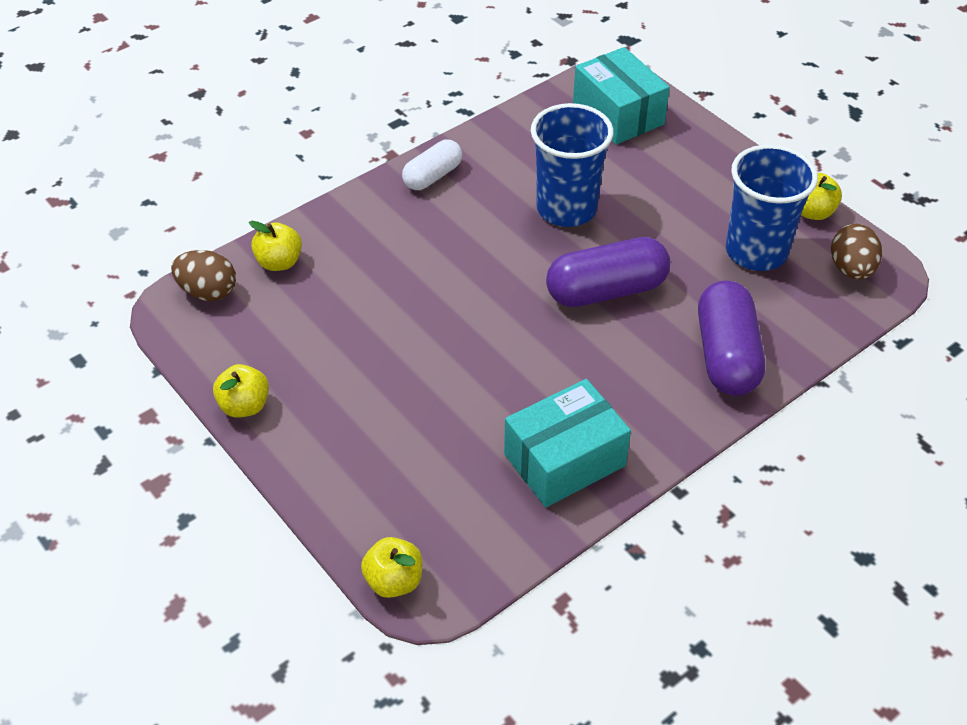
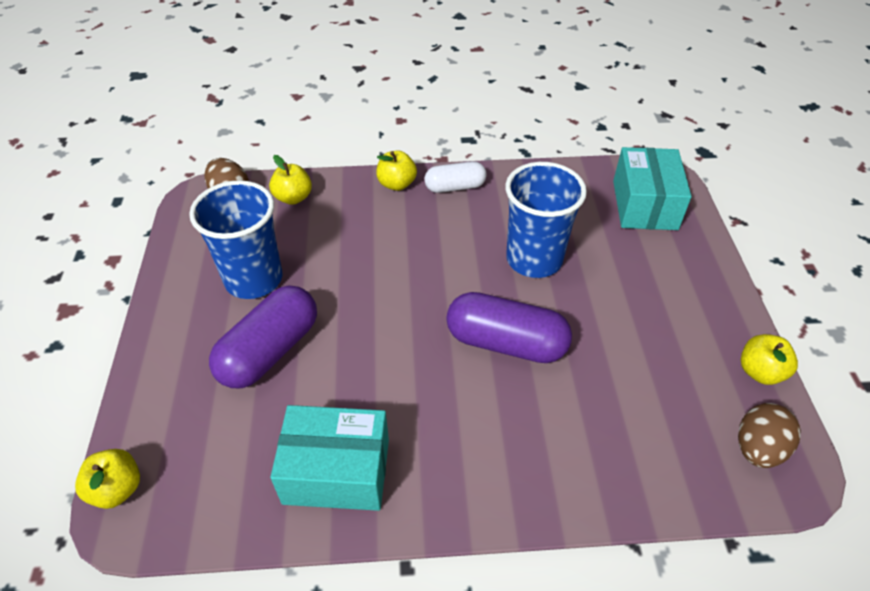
camera: 35 degrees right, 0 degrees up
(244, 406) = (169, 286): yellow apple -> yellow apple (397, 184)
(726, 355) = (561, 462): purple capsule -> purple capsule (270, 351)
(756, 251) = (672, 380): blue cup -> blue cup (254, 279)

